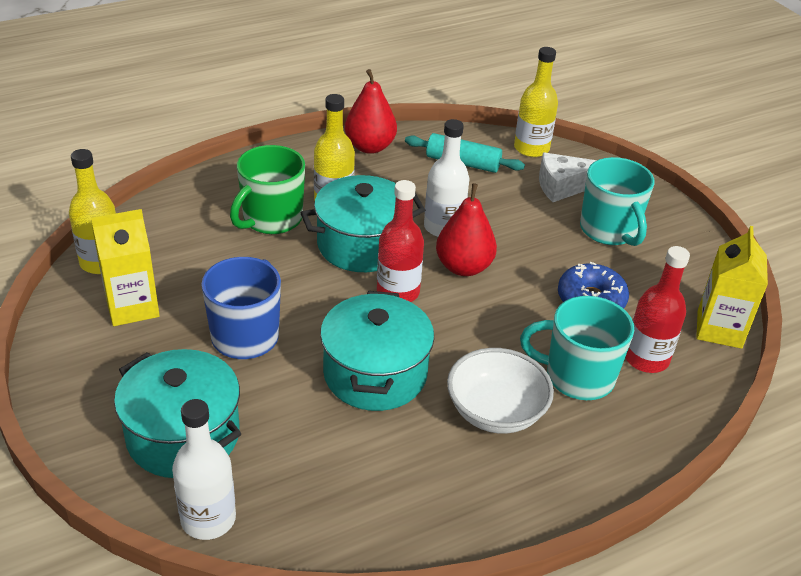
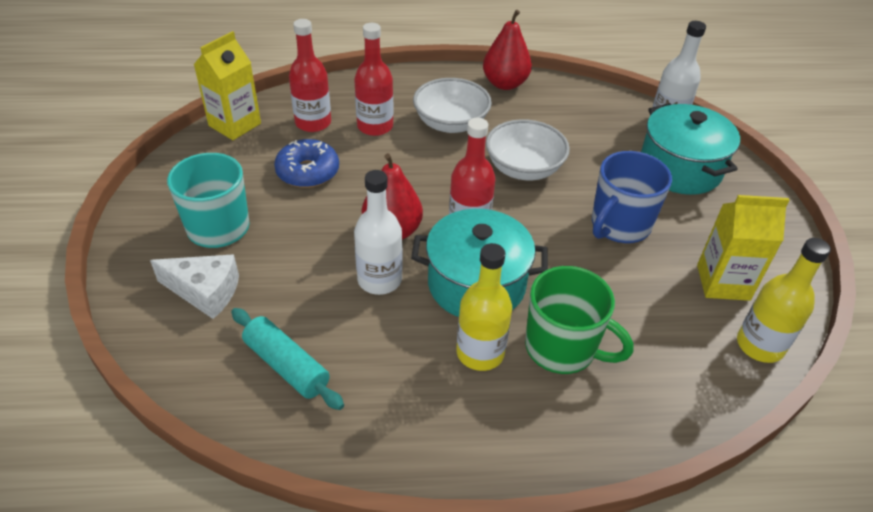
camera: 155 degrees left, 5 degrees up
(271, 219) = (562, 348): green mug -> green mug turned 60 degrees clockwise
(370, 147) = (386, 437): red pear -> red pear (505, 84)
(375, 374) = (523, 168): turquoise pot -> white bowl
(531, 148) = (181, 362): yellow bottle -> none
(577, 377) = (375, 126): turquoise mug -> red bottle

